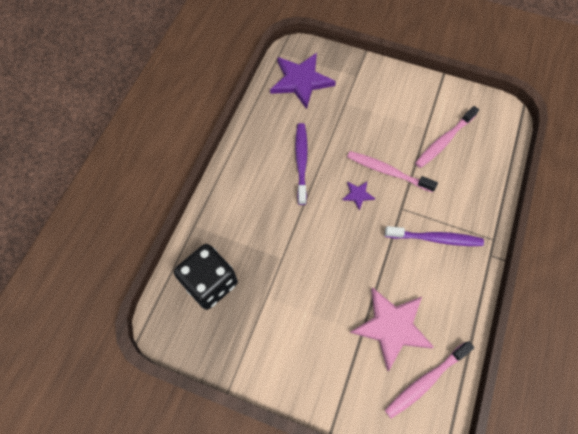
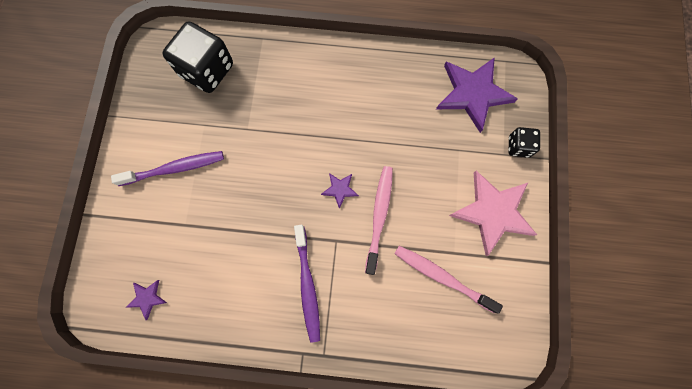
camera: 75 degrees right, 10 degrees up
(301, 162) = (364, 120): purple toothbrush -> purple toothbrush (174, 168)
(352, 65) = (518, 146): none -> black dice
(392, 327) = (196, 254): pink star -> pink star (493, 212)
(425, 381) = (147, 298): pink toothbrush -> purple star

